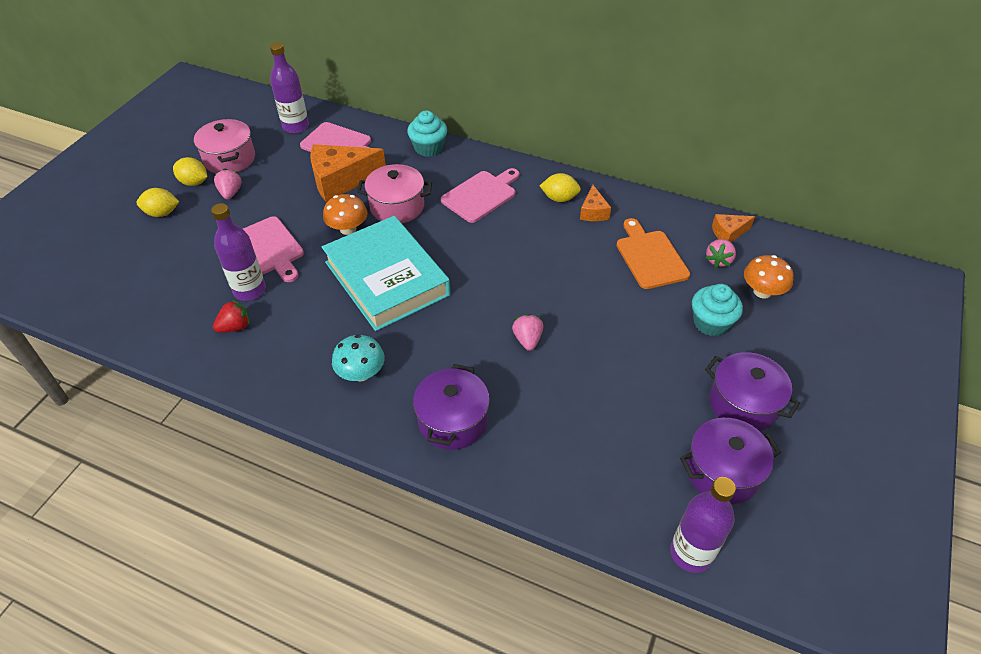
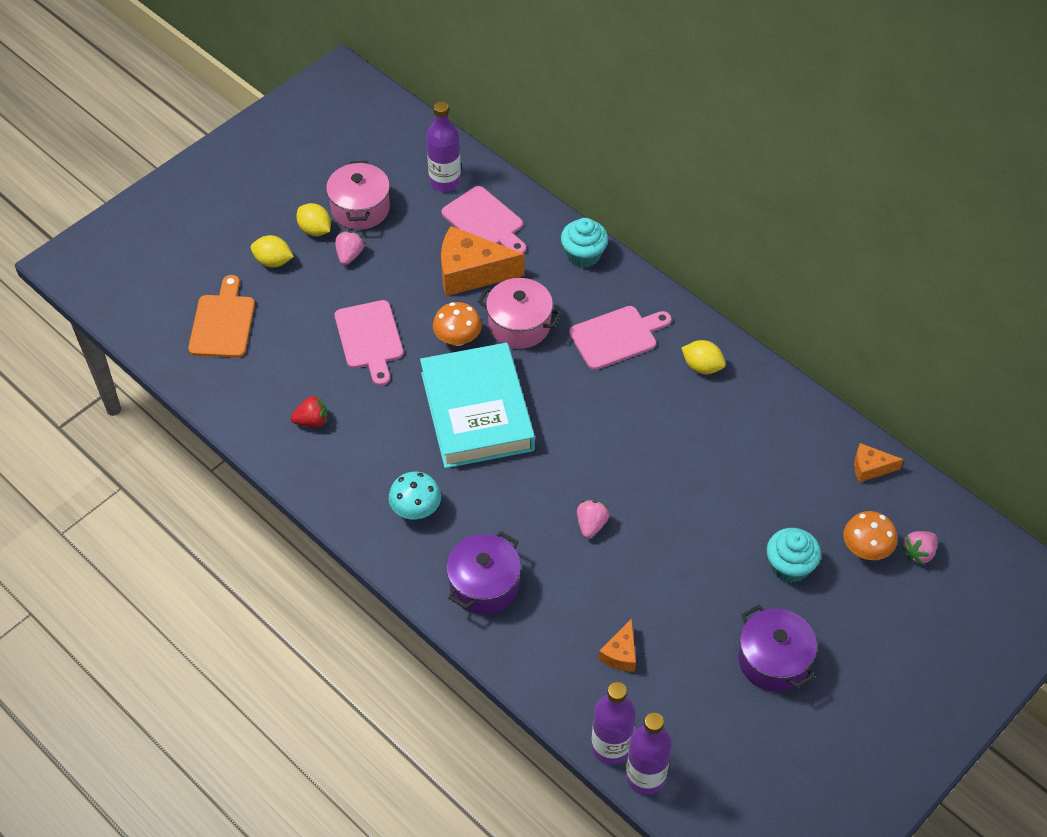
camera: 20 degrees right, 5 degrees up
(250, 290) = (337, 383): purple bottle -> purple bottle (611, 747)
(593, 212) = (732, 395): orange cheese -> orange cheese (620, 654)
(650, 257) = (766, 470): orange cutting board -> orange cutting board (223, 323)
(718, 260) = (839, 497): pink strawberry -> pink strawberry (918, 553)
(722, 472) = (714, 717): purple pot -> none

